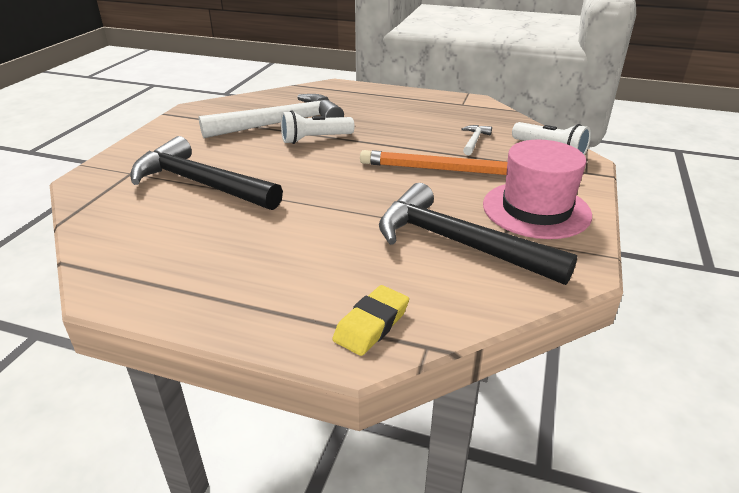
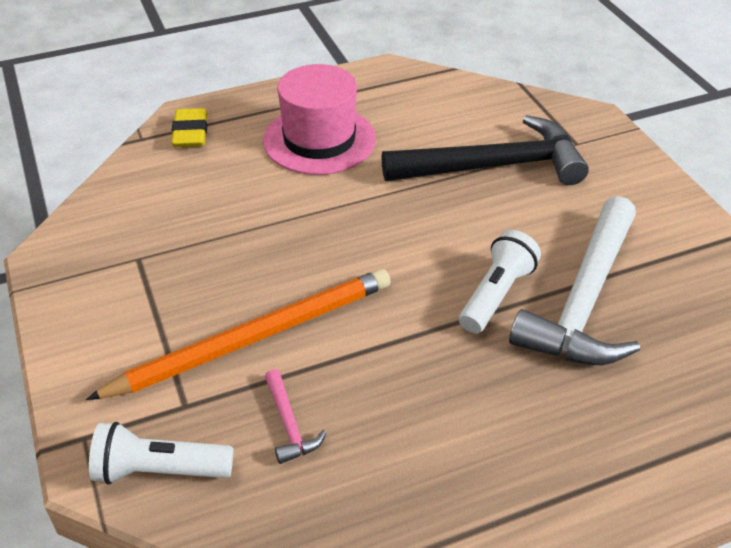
camera: 140 degrees right, 10 degrees up
(457, 243) = (179, 227): black hammer -> none
(474, 141) = (289, 425): white hammer -> pink hammer
(536, 209) = (123, 316): pink hat -> pink hat (319, 140)

